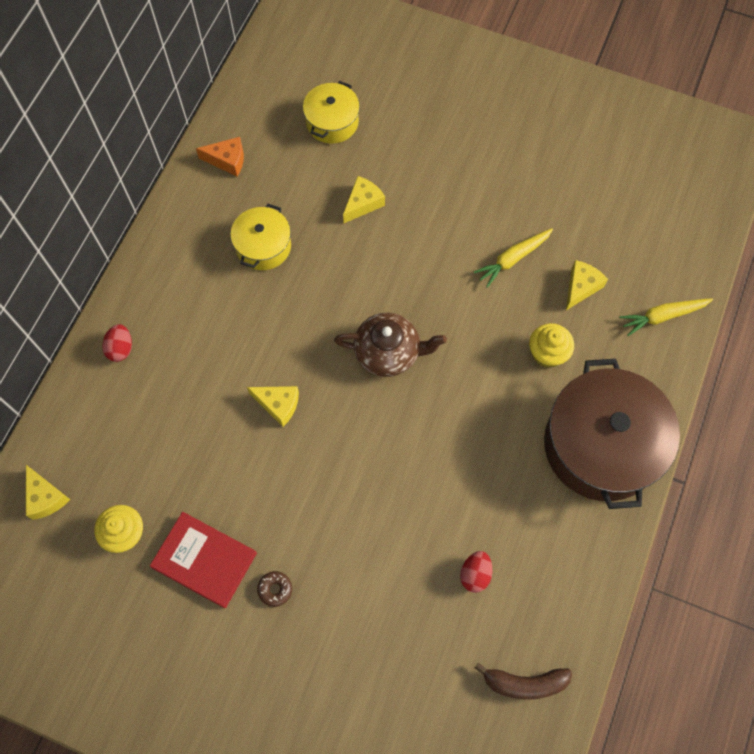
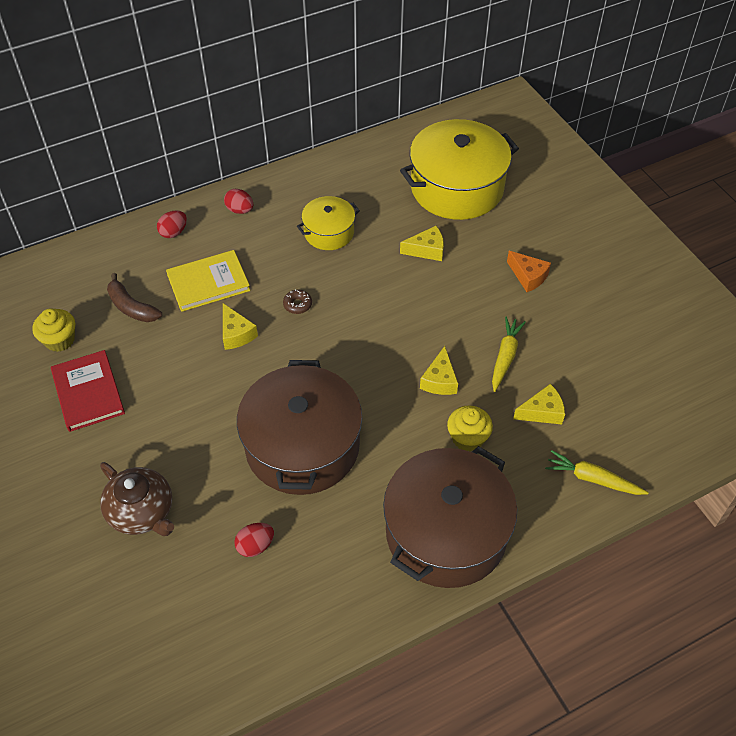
camera: 40 degrees right, 15 degrees down
(46, 497) = (38, 285): yellow cheese -> yellow cheese (439, 380)
(160, 281) = (240, 210): none -> red egg
(205, 375) = (208, 283): none -> yellow book
(227, 160) = (359, 168): orange cheese -> orange cheese (528, 276)
(275, 589) = (111, 445): brown donut -> brown donut (297, 304)
(332, 122) = (457, 188): yellow pot -> yellow pot, size x1.93
(388, 352) = (346, 354): brown teapot -> brown teapot (142, 512)
(430, 461) = (302, 446): none -> brown pot
(513, 259) = (505, 357): yellow carrot -> yellow carrot turned 105 degrees clockwise
(524, 683) = (212, 652): brown banana -> brown banana (131, 307)

